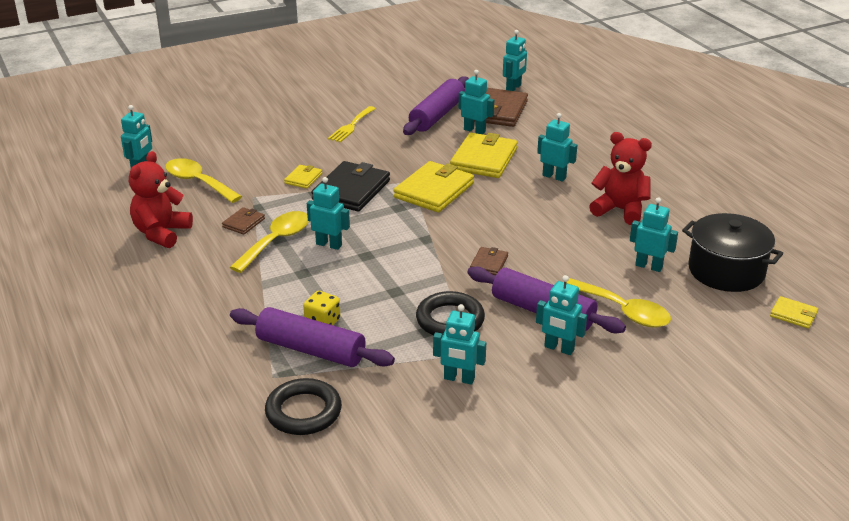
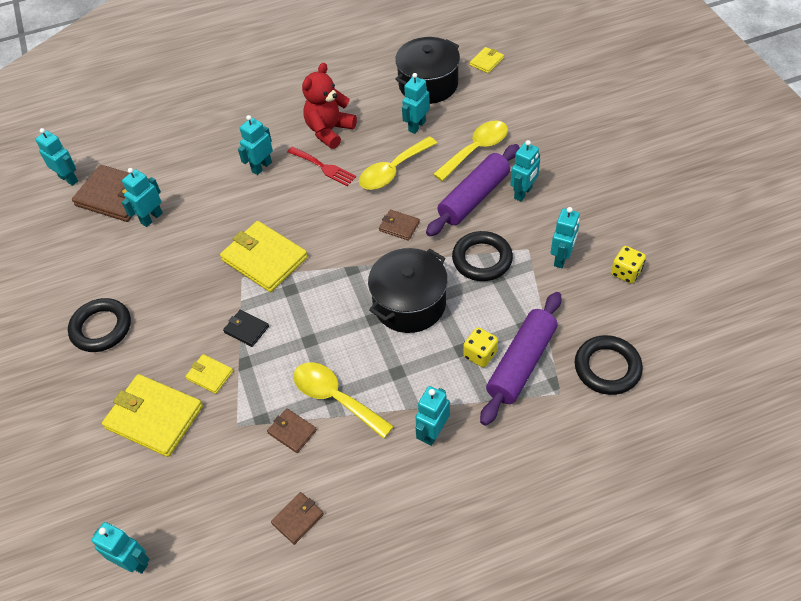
camera: 80 degrees left, 20 degrees up
(161, 233) = (298, 519): red teddy bear -> brown wallet
(198, 182) = (188, 488): yellow spoon -> yellow spoon (392, 171)
(329, 244) = (349, 350): turquoise robot -> turquoise robot (433, 432)
(351, 126) = (101, 328): yellow fork -> black ring
(351, 190) = (246, 329): black wallet -> black wallet, size x0.49
(385, 275) = (409, 303): none -> black pot
(437, 115) = (106, 247): purple rolling pin -> none
(443, 431) = (625, 272): none -> yellow dice
(484, 159) = (213, 215): yellow wallet -> yellow wallet (154, 417)
(564, 211) = (323, 167): none -> red fork

